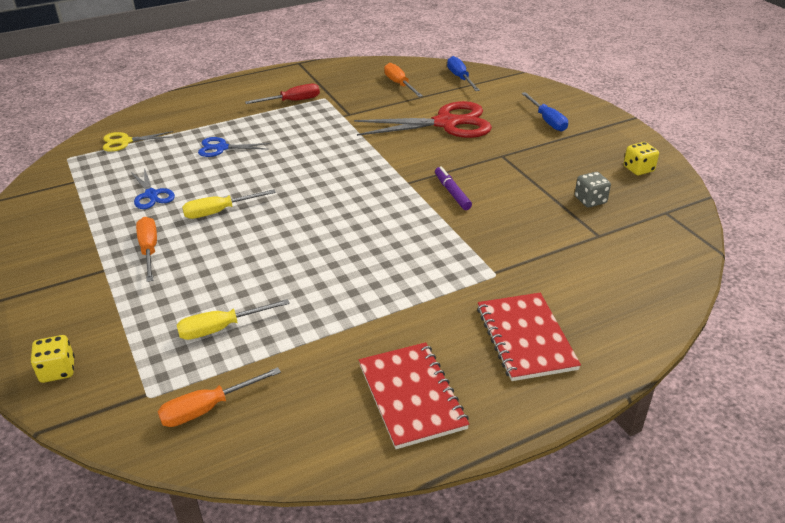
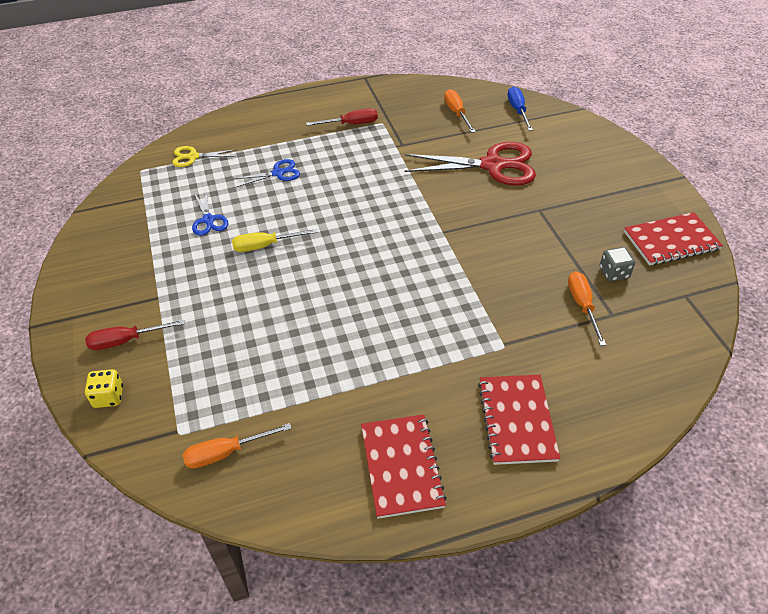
camera: 10 degrees right, 10 degrees up
(71, 314) = (126, 341): none -> red screwdriver
(149, 250) = (199, 281): orange screwdriver -> orange screwdriver (582, 305)
(221, 328) = (249, 372): yellow screwdriver -> none
(222, 148) = (278, 173): blue scissors -> blue scissors turned 150 degrees clockwise
(452, 192) = (482, 248): purple marker -> none
(547, 120) = (593, 172): blue screwdriver -> none
(638, 169) = (671, 241): yellow dice -> red notebook

